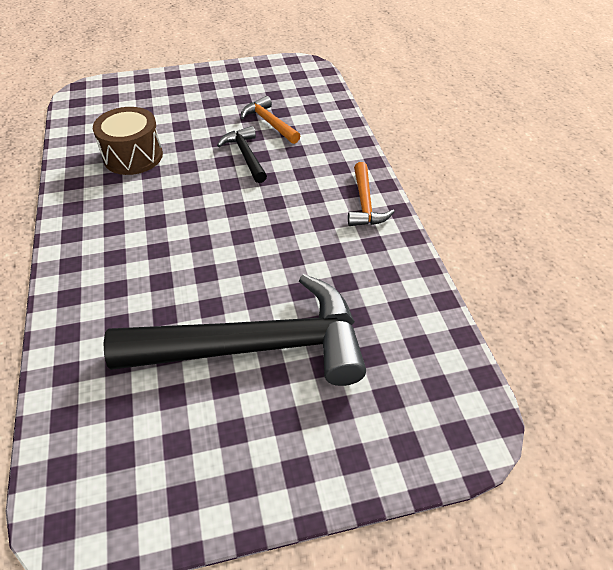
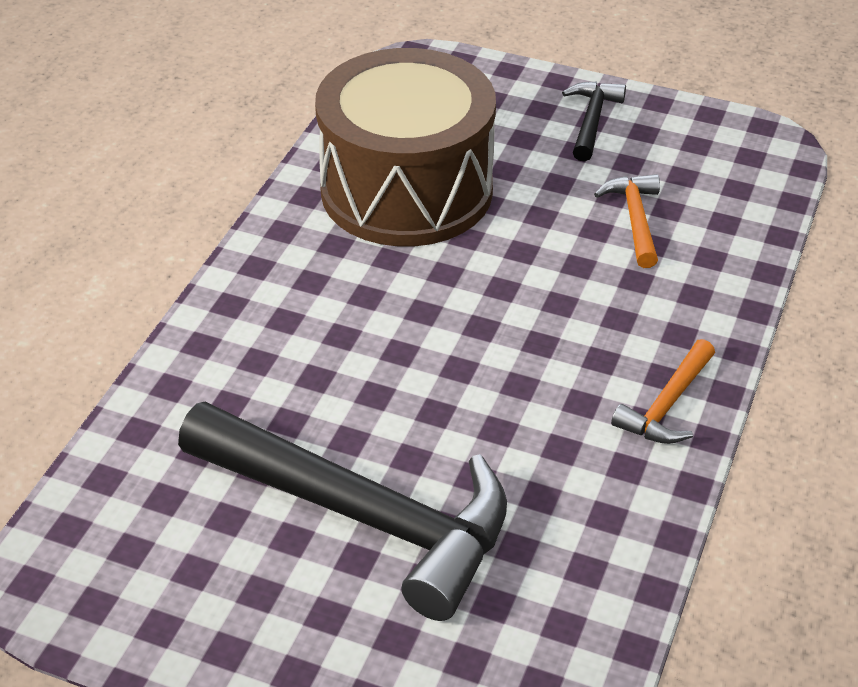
camera: 35 degrees right, 5 degrees down
(133, 156) = (406, 190): brown drum -> brown drum, size x1.88
(246, 155) = (558, 256): black hammer -> black hammer (592, 121)

